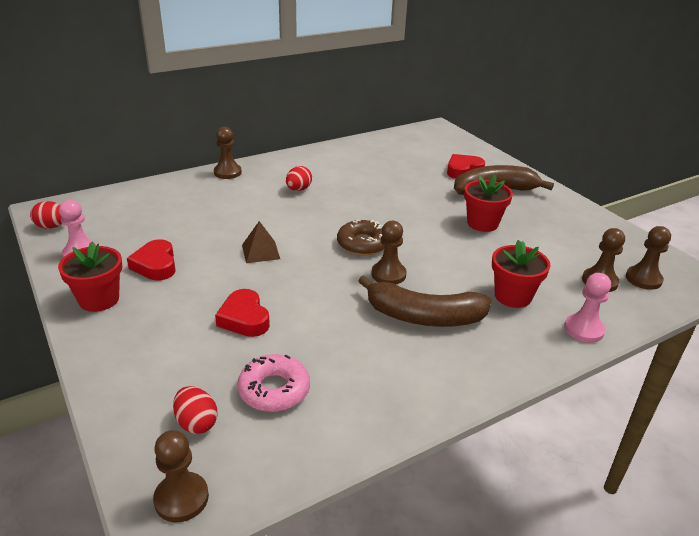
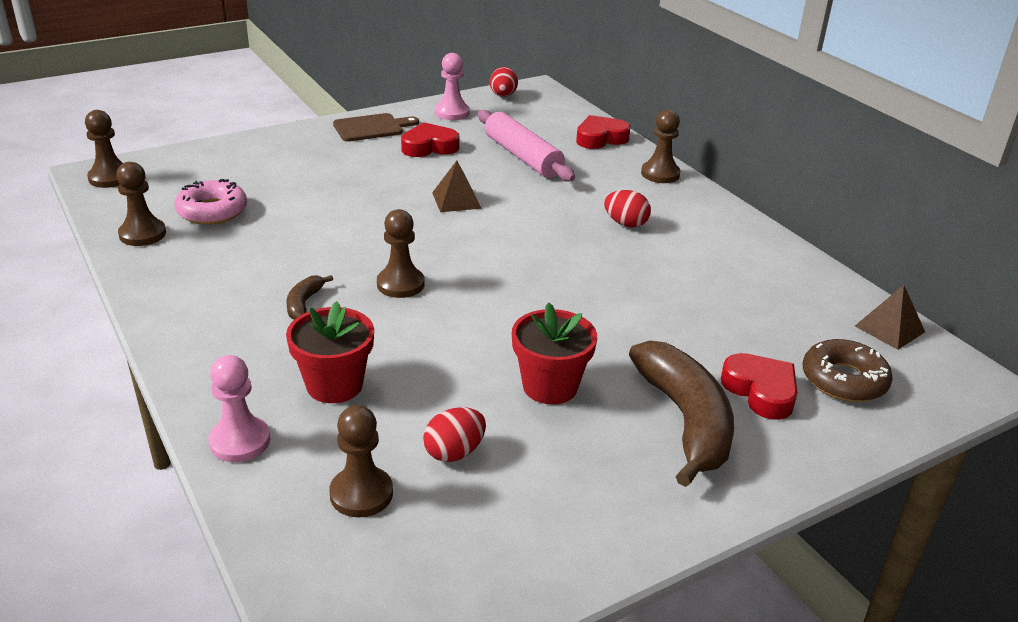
camera: 90 degrees right, 0 degrees up
(99, 299) = (371, 128): red flower pot -> brown cutting board
(187, 221) = (522, 157): none -> pink rolling pin
(196, 423) = (186, 179): red egg -> red egg (454, 452)
(244, 318) = (326, 194): red heart -> red heart (600, 138)
(363, 244) = (477, 269): brown donut -> brown donut (844, 380)
(401, 136) = (889, 328): none -> brown pyramid
(424, 317) = (304, 304): brown banana -> brown banana, size x0.45
(643, 279) = (362, 560): brown pawn -> brown pawn (142, 234)

